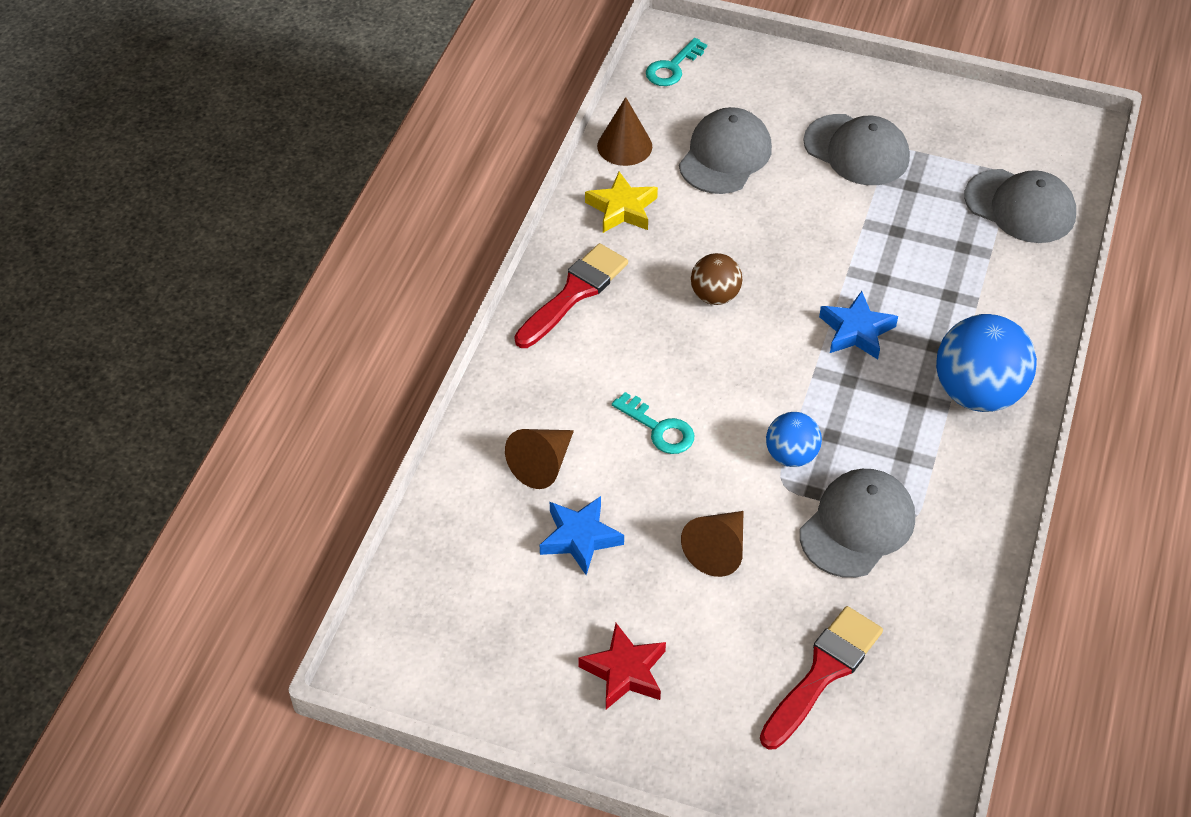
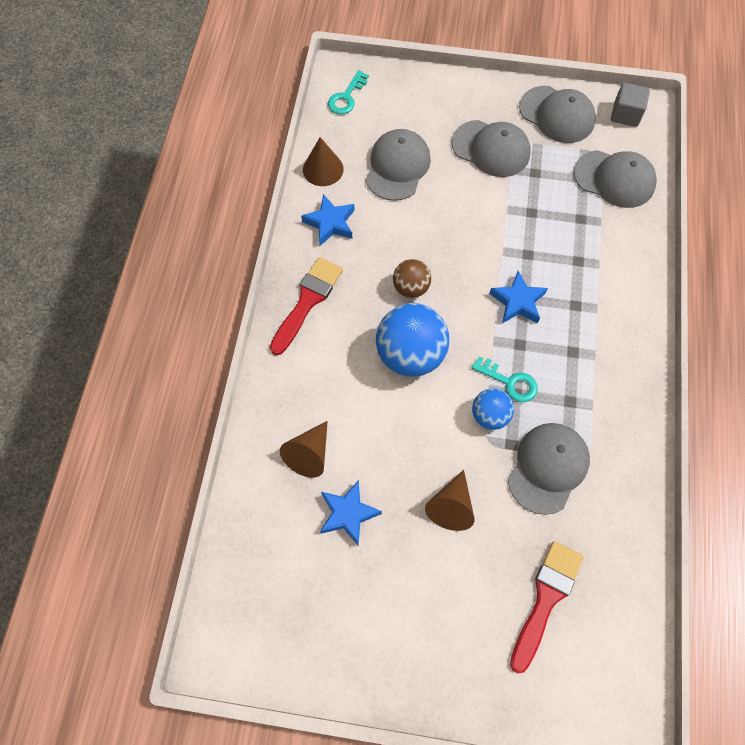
camera: 10 degrees left, 15 degrees up
(622, 209) = (330, 223): yellow star -> blue star
(625, 671) = (401, 625): red star -> none
(659, 428) = (390, 408): turquoise key -> turquoise key (510, 382)
(956, 122) = (557, 115): none -> grey cap
(977, 393) = (612, 340): blue ball -> blue ball (410, 354)
(1052, 133) = (625, 114): none -> grey cube

